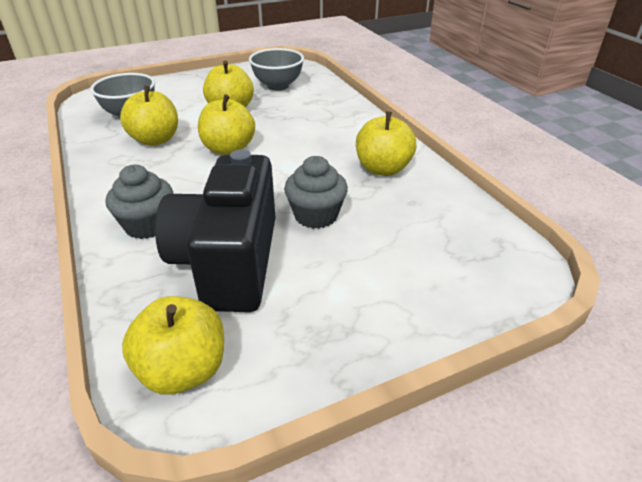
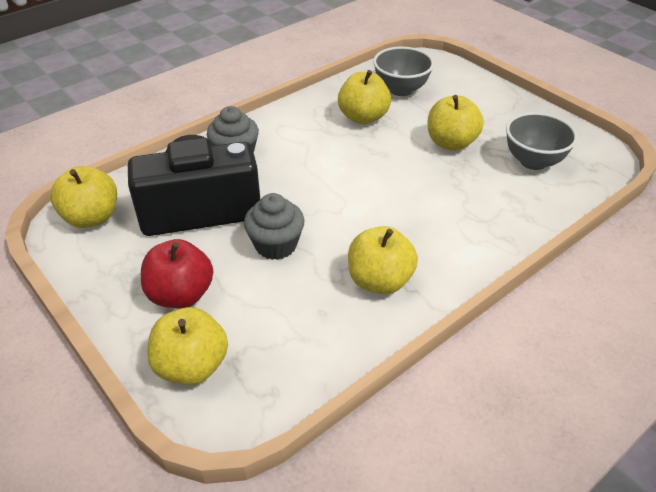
camera: 75 degrees right, 5 degrees up
(228, 149) = (368, 164): yellow apple -> yellow apple (192, 366)
(366, 288) = (181, 295): none -> red apple

